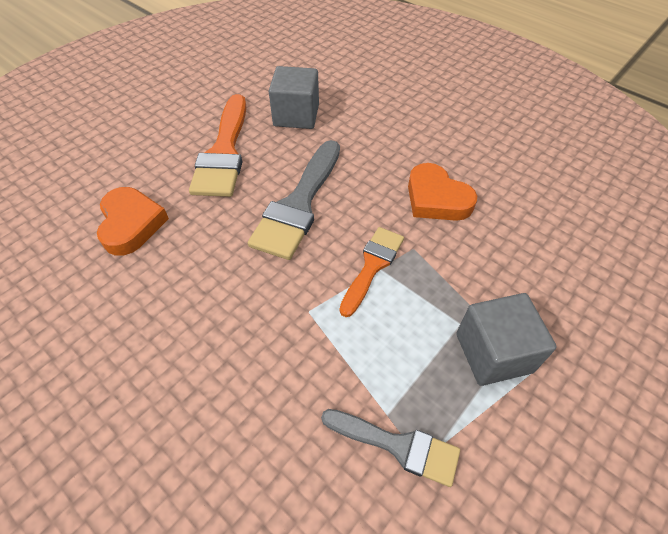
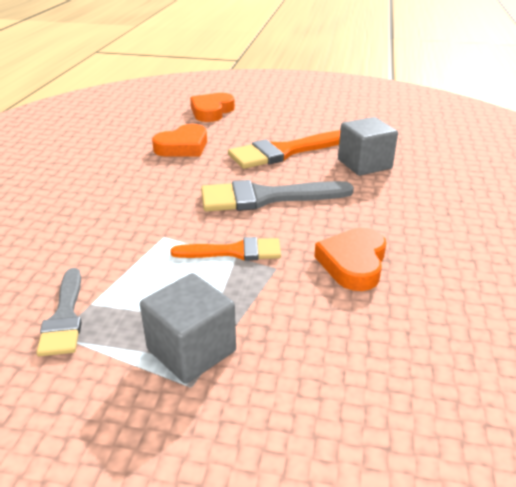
camera: 60 degrees right, 20 degrees down
(68, 164) = (211, 111): none -> orange heart

